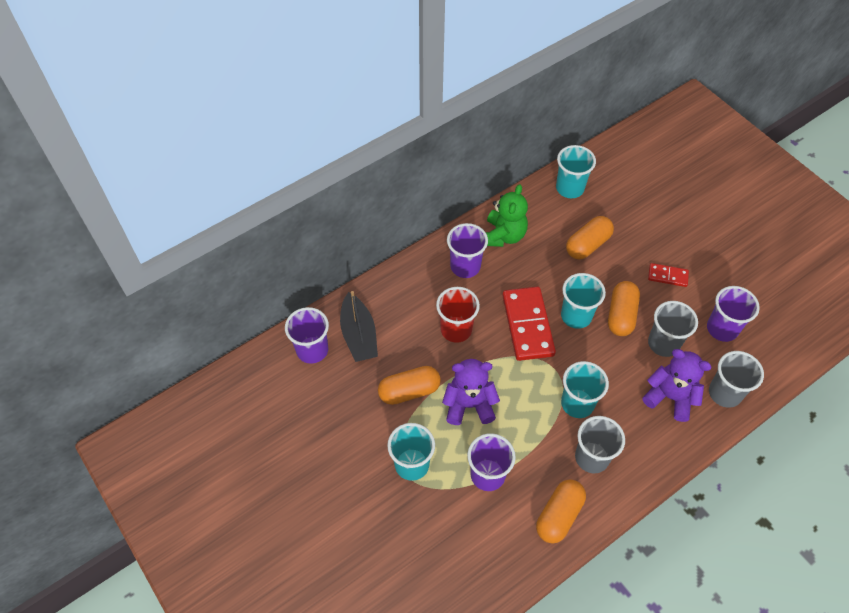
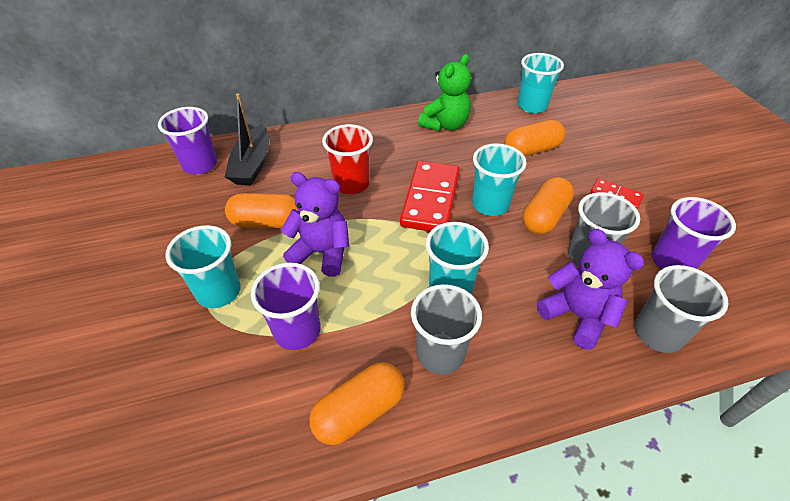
camera: 20 degrees right, 10 degrees down
(465, 266) = (392, 138): purple cup -> none

